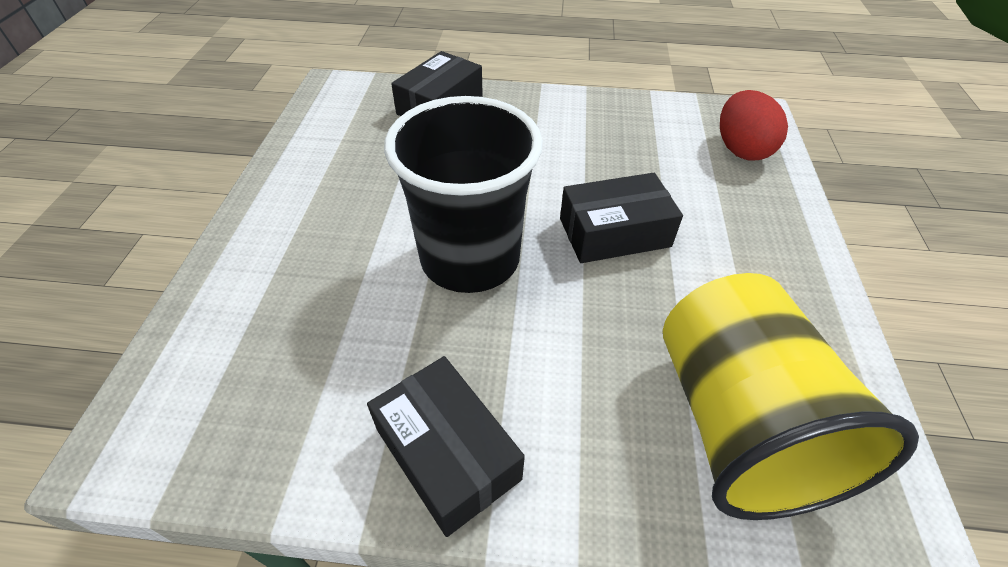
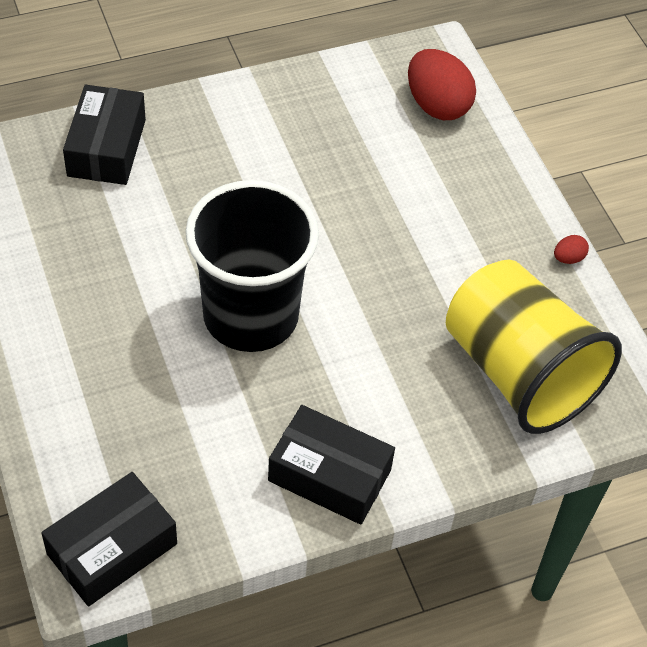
camera: 30 degrees left, 5 degrees up
(614, 232) = (362, 243): black box -> black box (112, 549)
(842, 318) = (568, 258): none -> red egg

